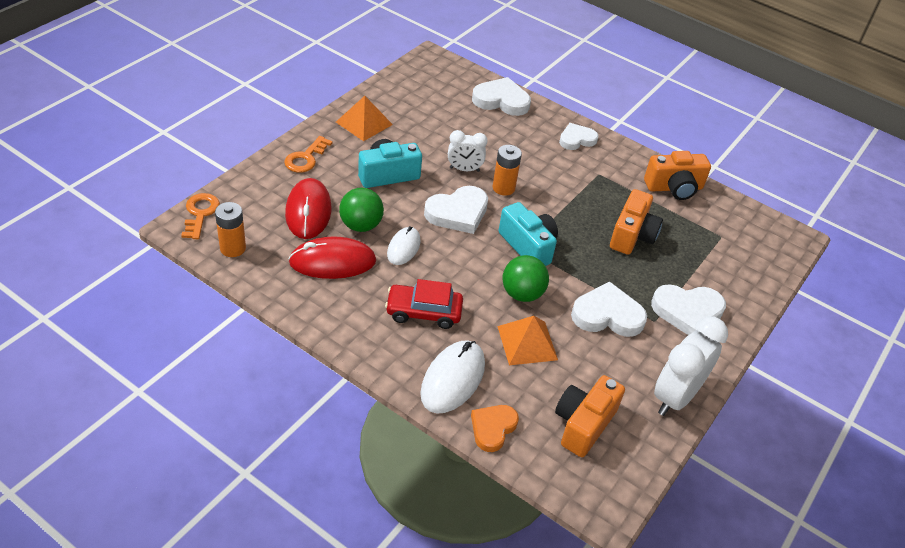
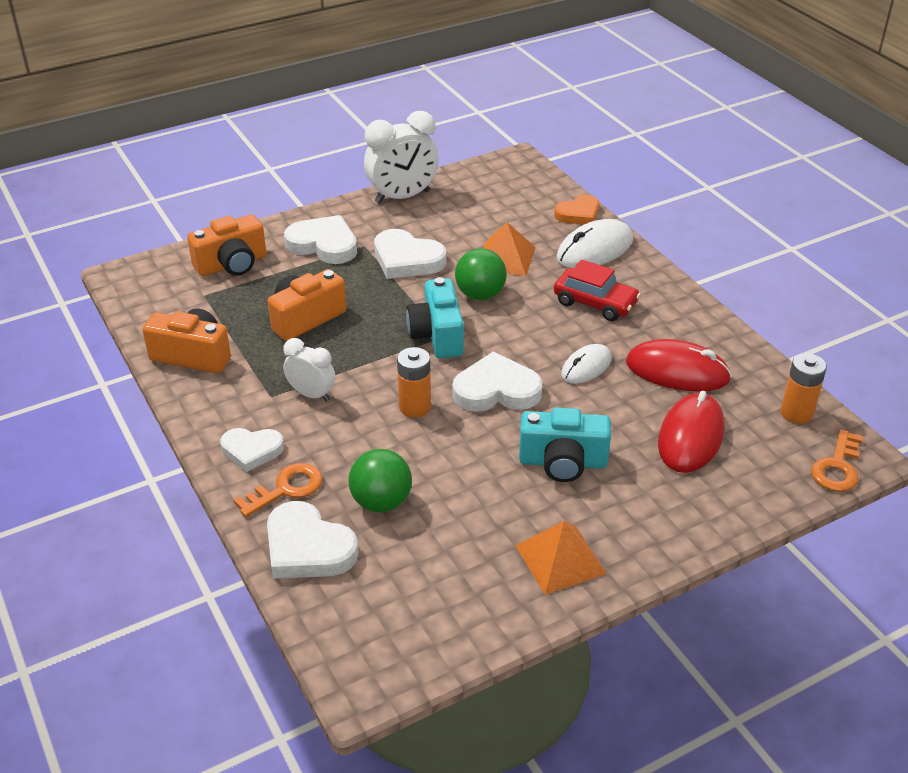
camera: 150 degrees left, 5 degrees down
(305, 158) = (674, 517): orange key -> orange key (286, 489)
(361, 225) = (628, 403): green ball -> green ball (381, 502)
(464, 169) = (450, 444): white clock -> white clock (311, 394)
(583, 424) = (498, 200): orange camera -> orange camera (232, 264)

